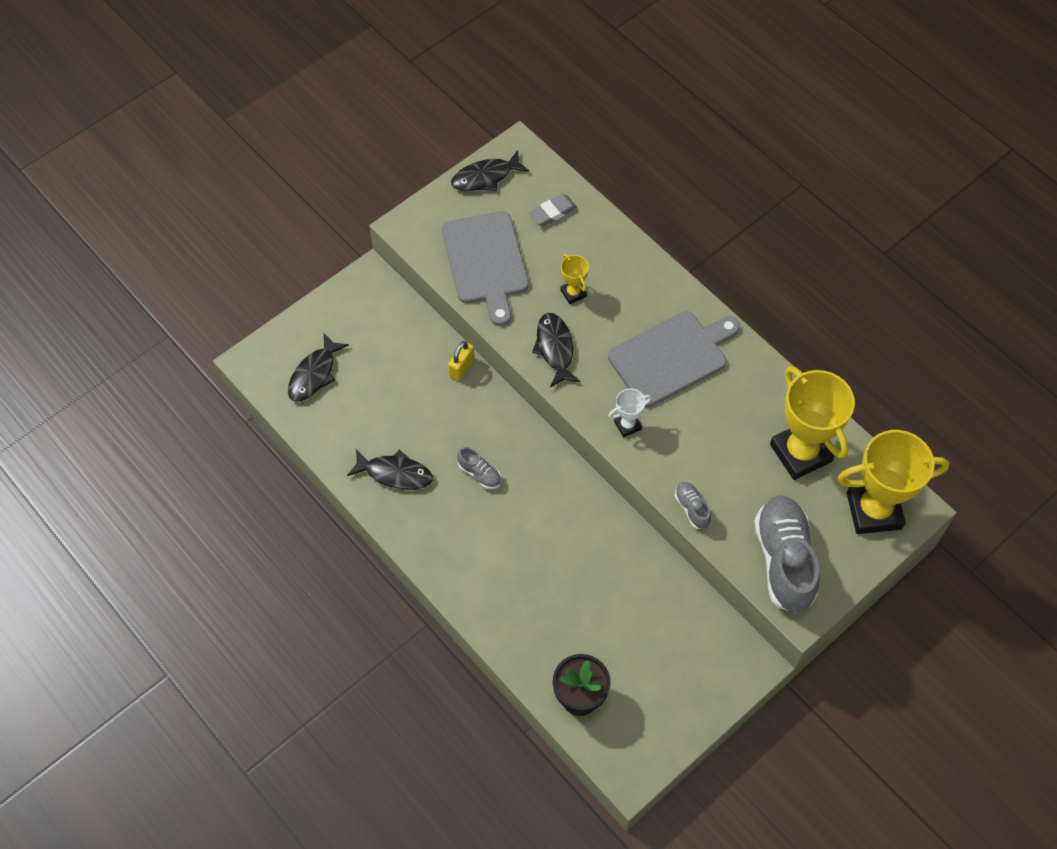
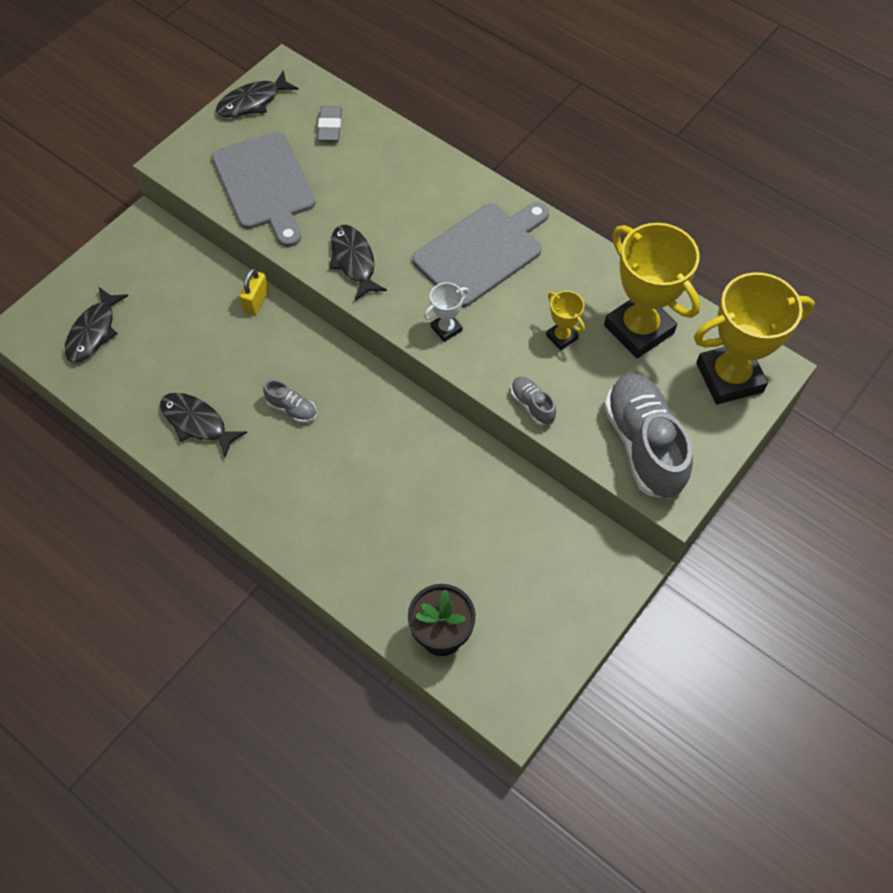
camera: 10 degrees left, 0 degrees up
(395, 473) = (197, 423): black fish -> black fish turned 150 degrees counterclockwise
(552, 212) = (330, 126): grey eraser -> grey eraser turned 45 degrees counterclockwise
(573, 293) = (365, 203): yellow trophy -> yellow trophy (561, 337)

